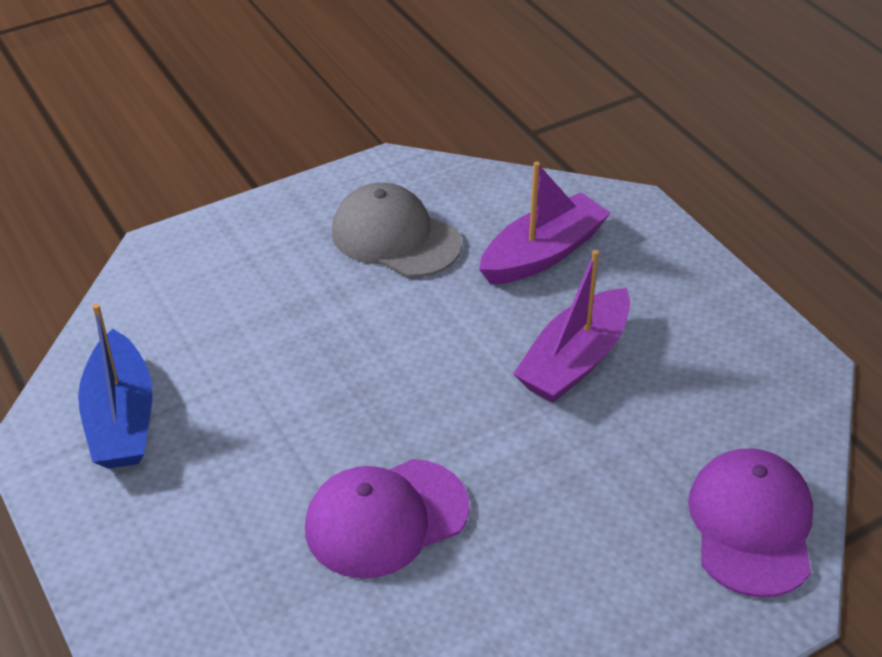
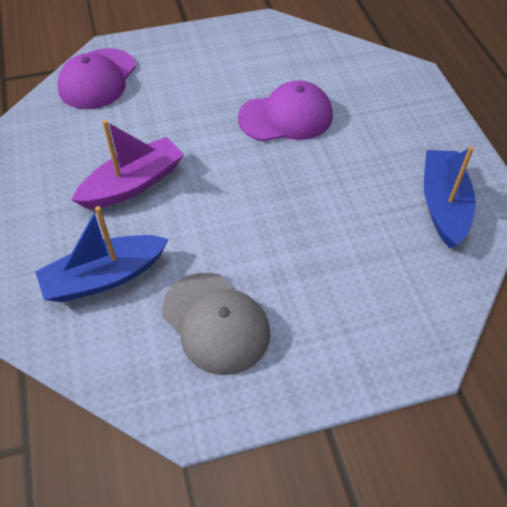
camera: 165 degrees left, 10 degrees up
(542, 254) = (104, 277): purple boat -> blue boat

